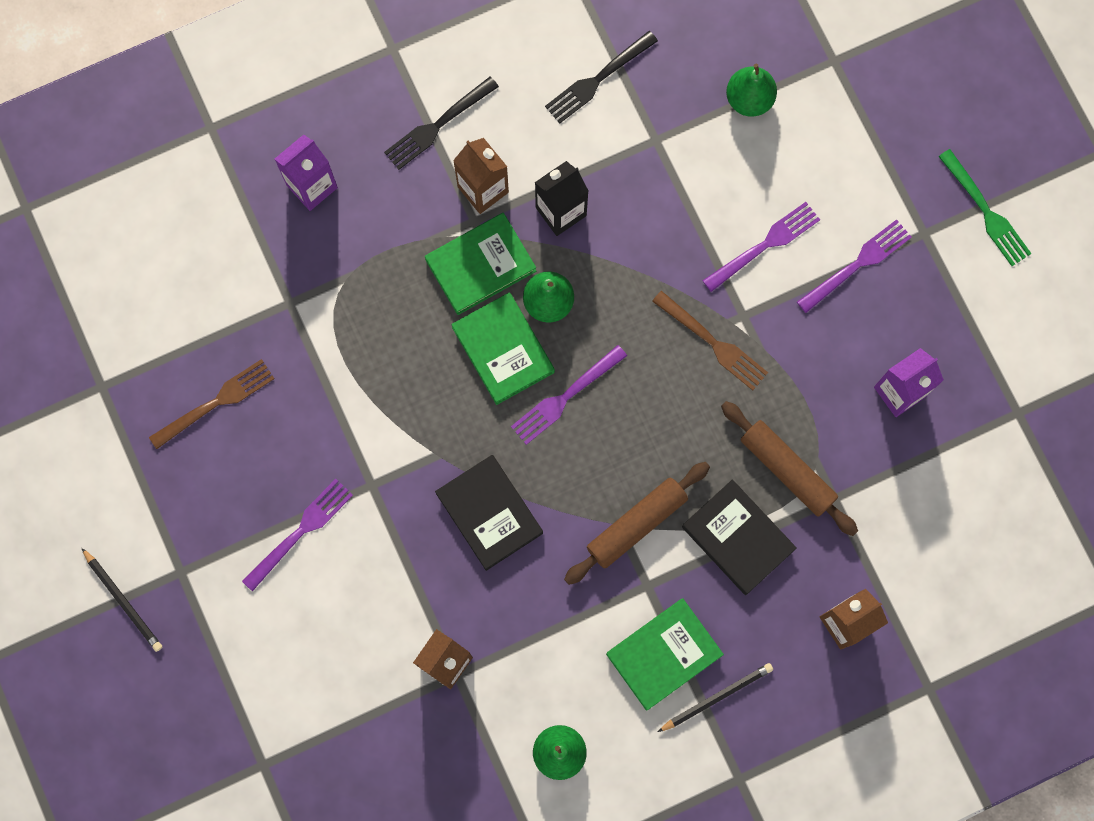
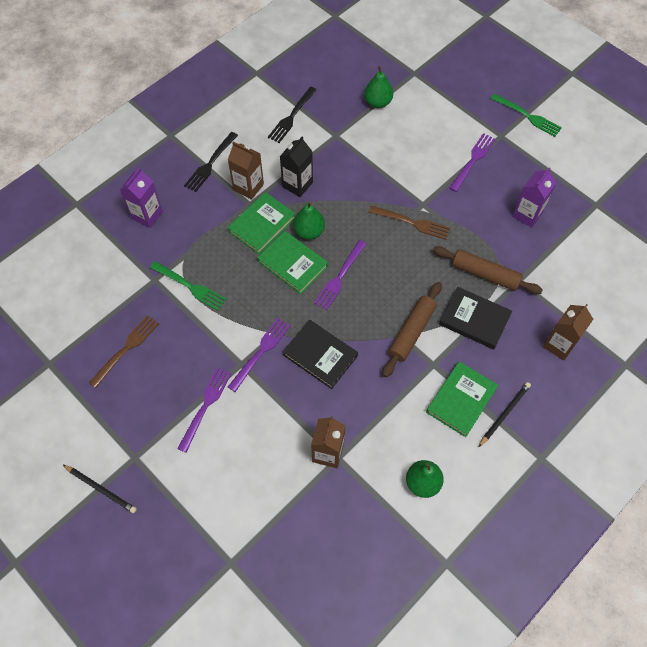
camera: 20 degrees left, 15 degrees down
(338, 333) = (190, 286): none -> green fork
(764, 245) = (418, 167): purple fork -> purple fork (260, 352)

